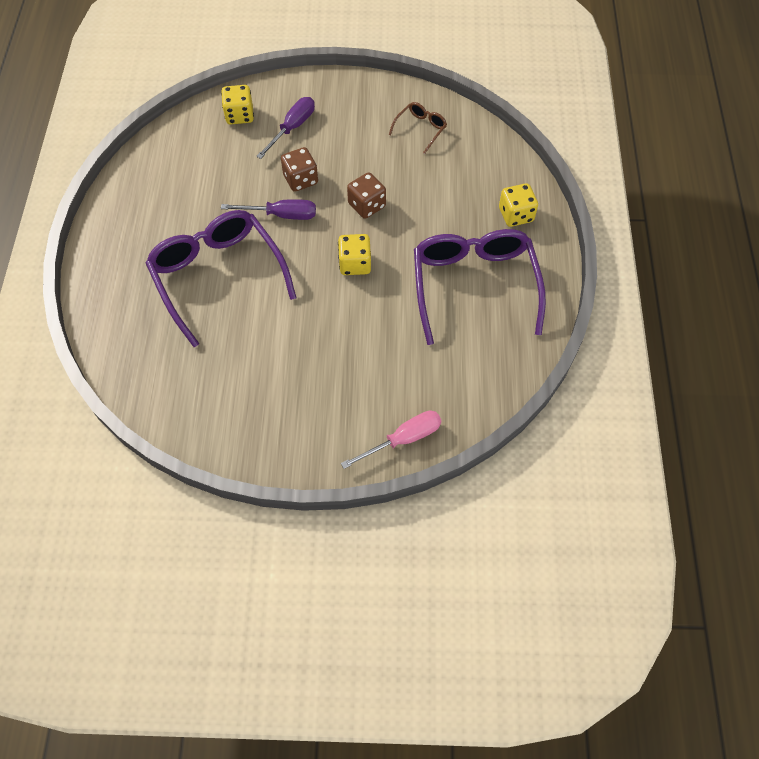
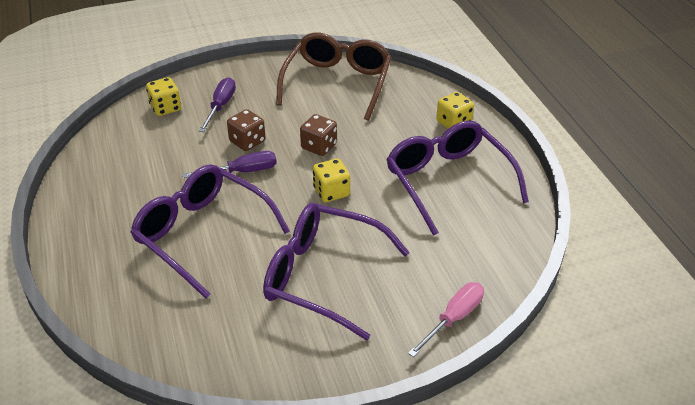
camera: 20 degrees left, 20 degrees down
(305, 356) = (322, 276): none -> purple glasses
(420, 129) = (337, 83): brown glasses -> brown glasses, size x2.29

